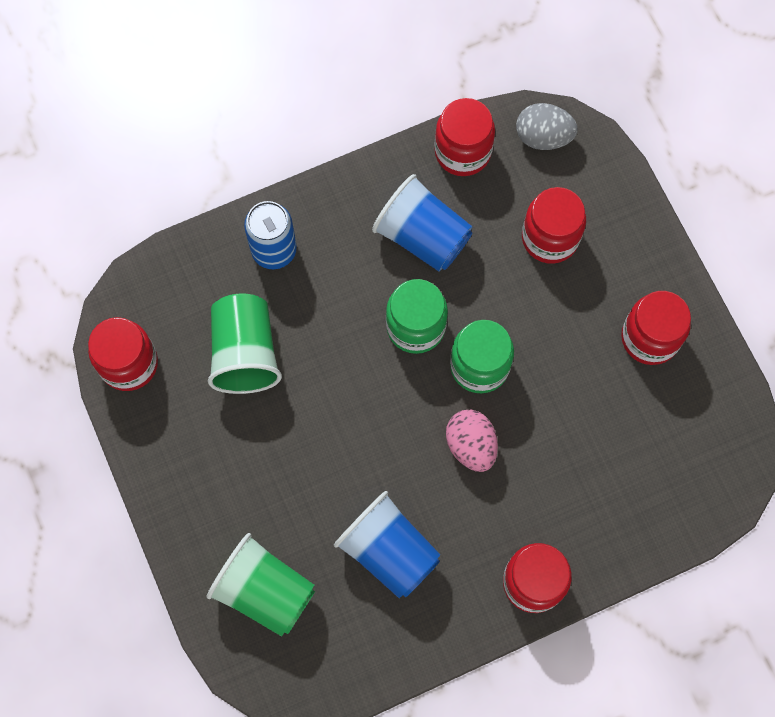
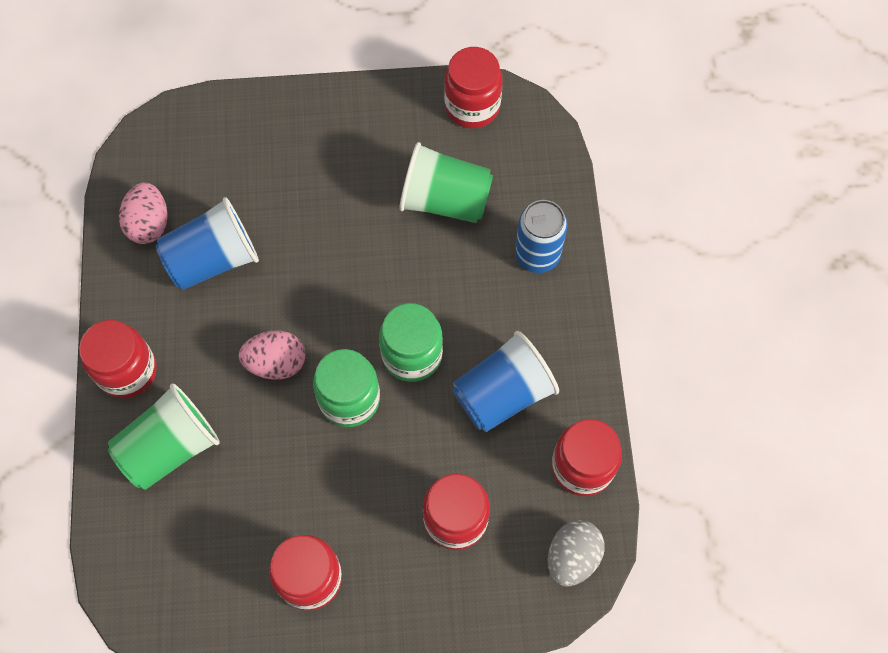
camera: 110 degrees right, 5 degrees down
(265, 591) = (226, 152): green cup -> green cup (170, 447)
(374, 634) = (149, 224): none -> pink egg

